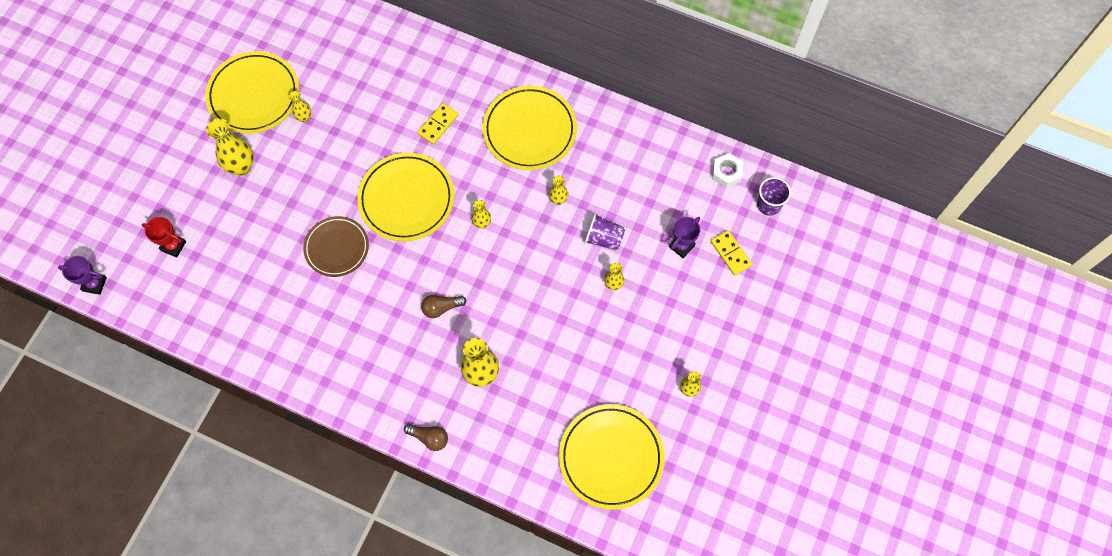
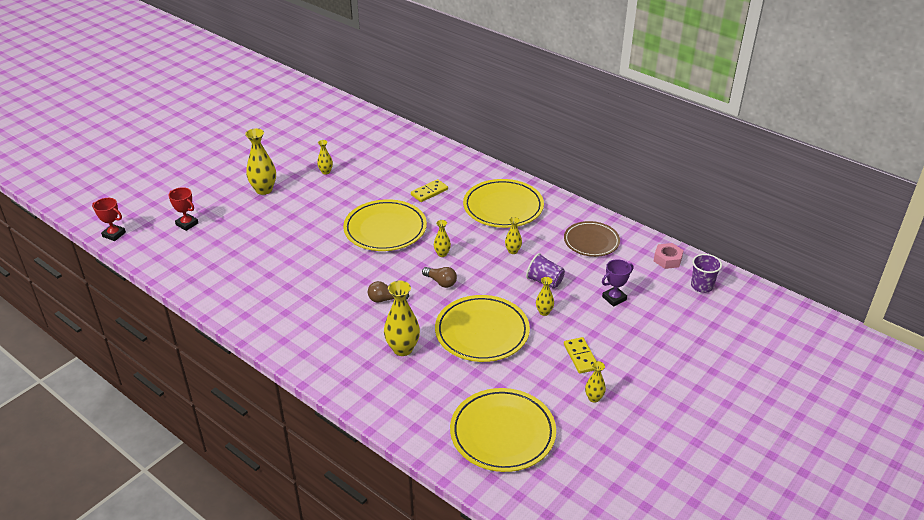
camera: 15 degrees right, 30 degrees down
(94, 284) = (114, 234): purple trophy -> red trophy
(254, 95) = (294, 154): yellow plate -> yellow plate (482, 332)
(337, 248) = (315, 247): brown plate -> brown plate (591, 241)
(429, 438) = (337, 384): brown light bulb -> brown light bulb (441, 282)
(726, 173) = (667, 259): white nut -> pink nut
(731, 253) = (659, 311): yellow domino -> yellow domino (581, 357)

